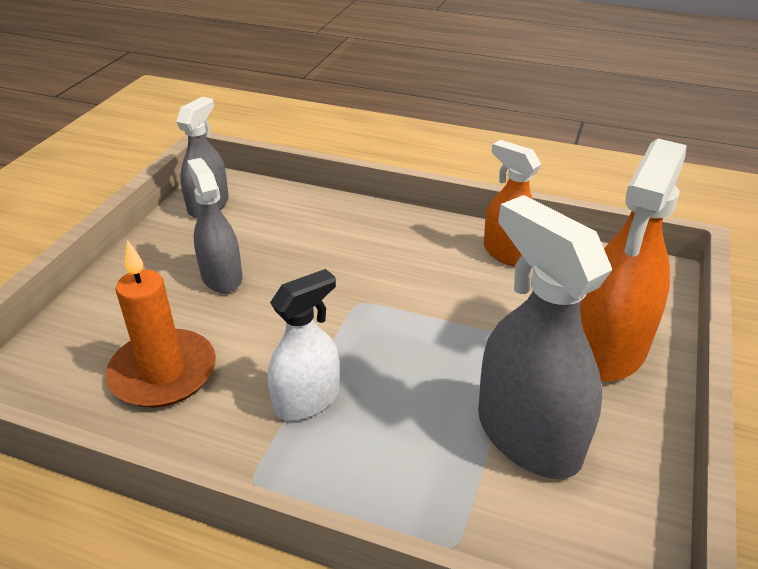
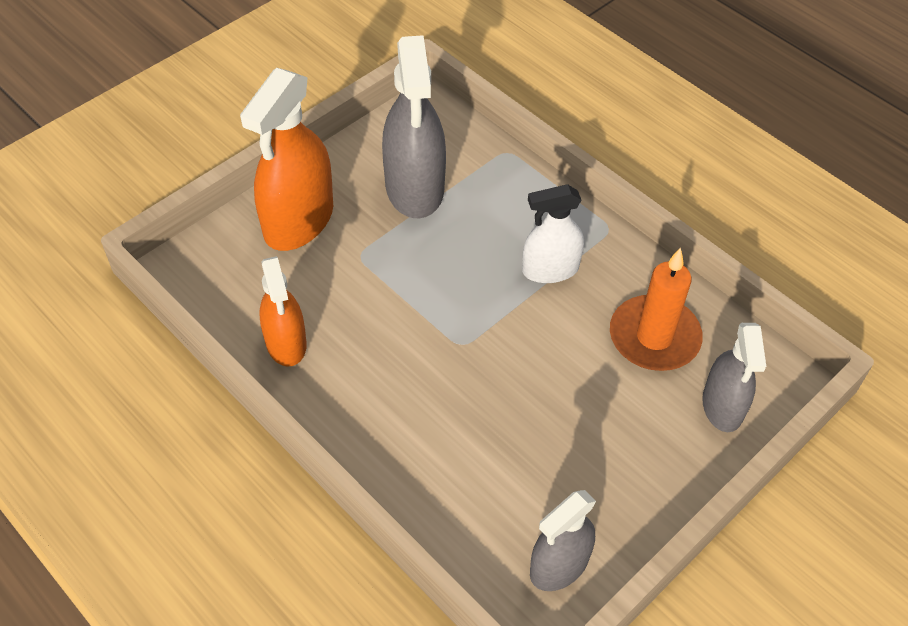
camera: 155 degrees left, 15 degrees up
(221, 277) = (577, 429): grey spray bottle -> grey spray bottle (722, 406)
(609, 348) = (299, 220): orange spray bottle -> orange spray bottle turned 150 degrees clockwise

